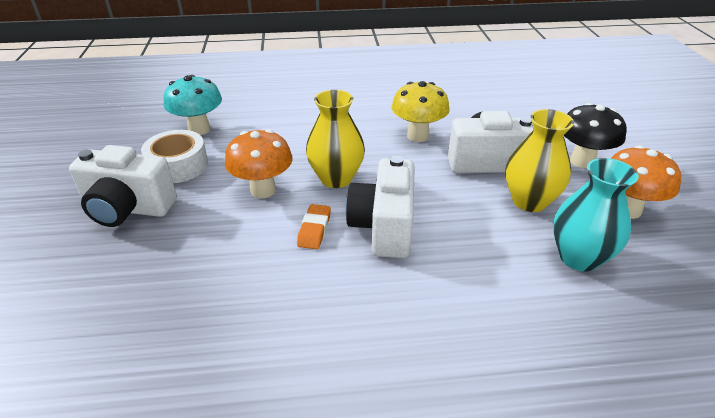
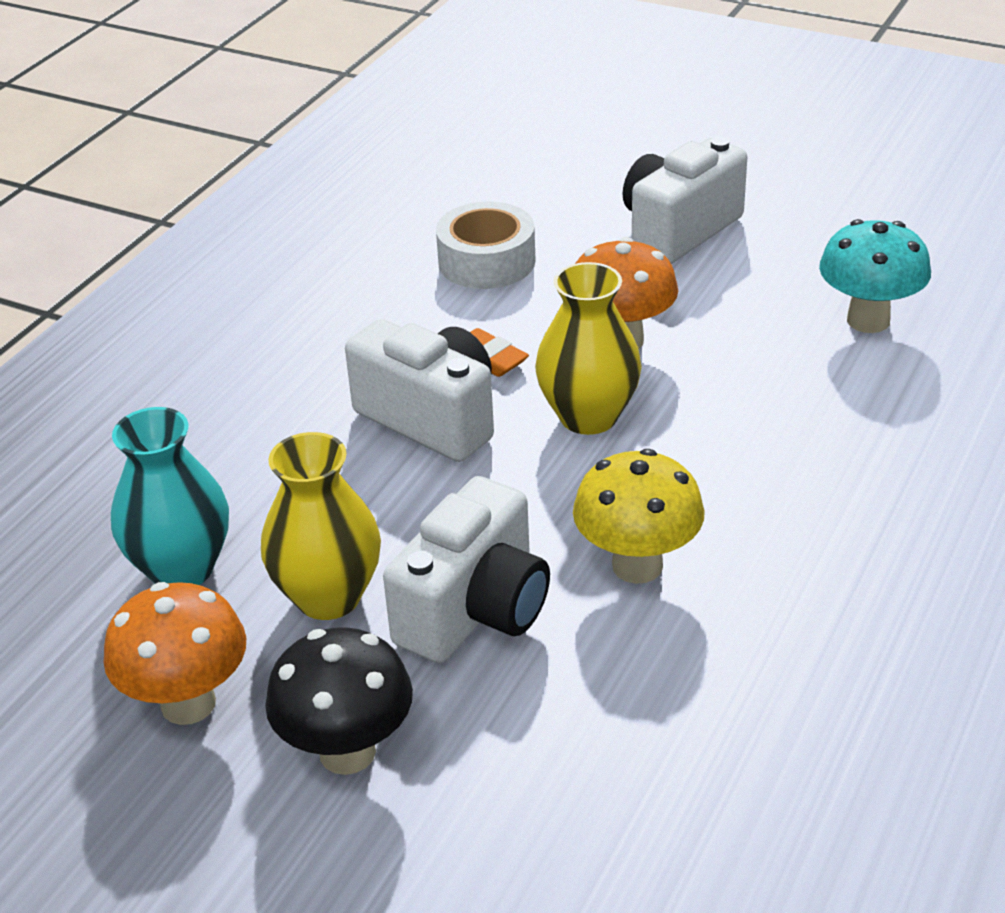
camera: 125 degrees right, 0 degrees up
(178, 165) = (760, 282): white tape -> white tape (486, 261)

